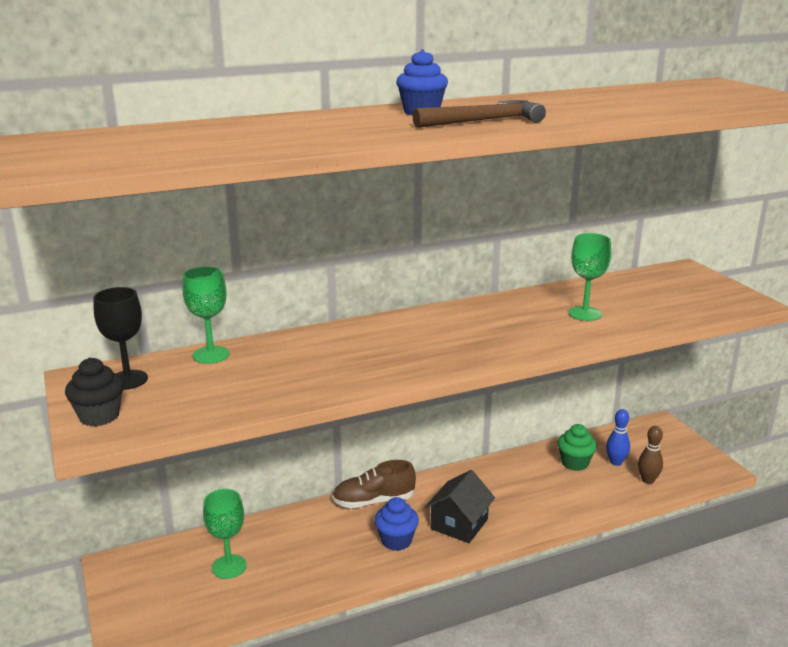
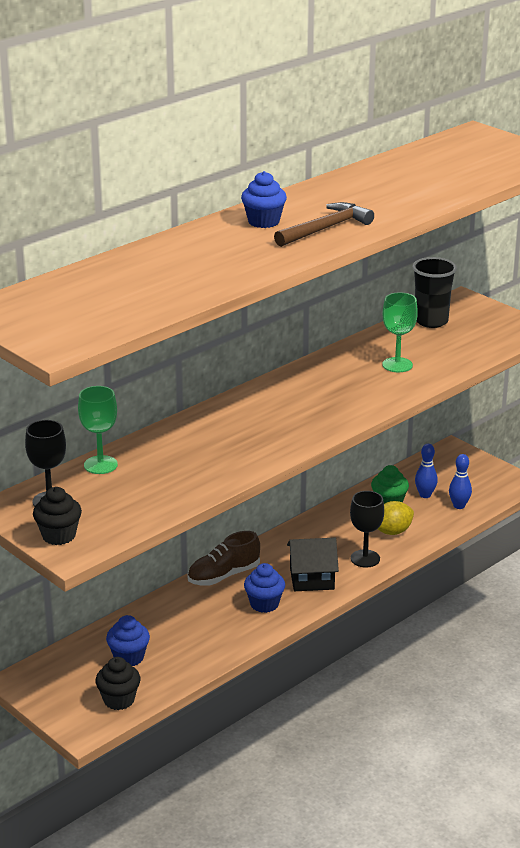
camera: 20 degrees left, 5 degrees up
(186, 613) = (119, 700): none -> black cupcake
(229, 566) = (129, 657): green goblet -> blue cupcake
(459, 524) = (312, 578): black house -> black house turned 75 degrees clockwise
(524, 515) = (365, 558): none -> black goblet
(566, 492) = (392, 532): none -> yellow lemon
(642, 282) = (431, 321): none -> black cup
(648, 480) = (459, 506): brown bowling pin -> blue bowling pin

